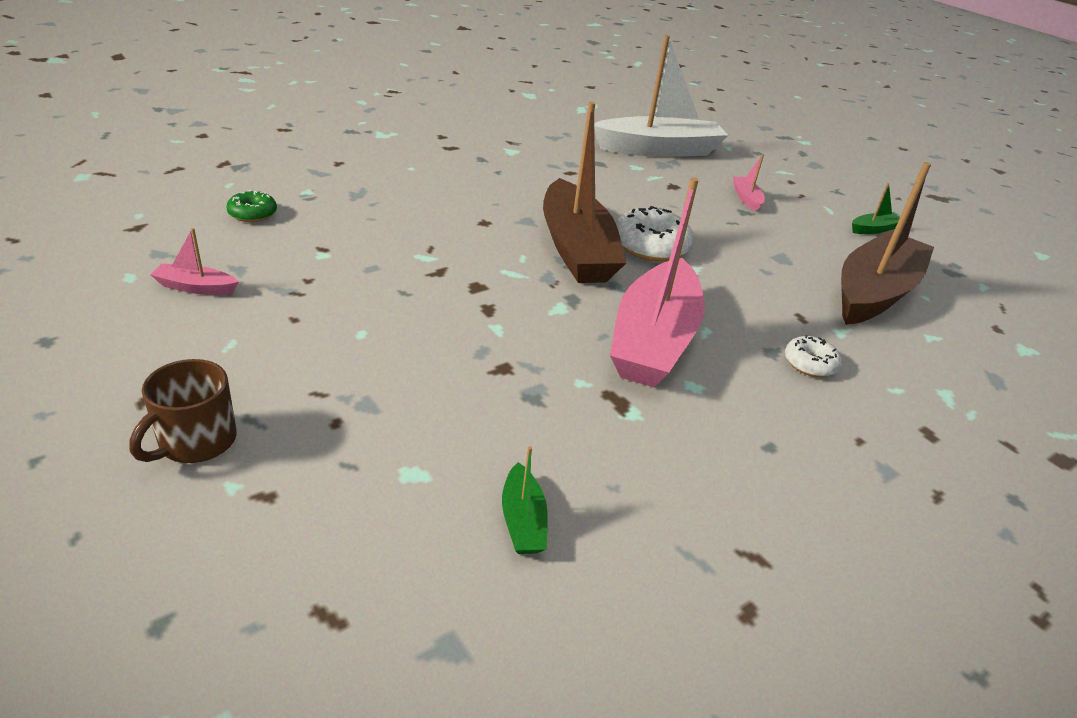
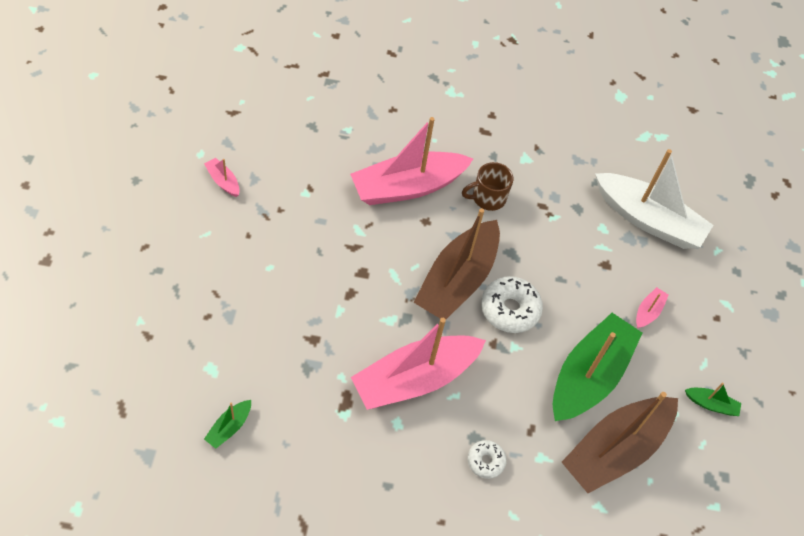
camera: 40 degrees right, 20 degrees up
(196, 442) = (146, 286): brown mug -> brown mug (487, 198)
(252, 214) = (299, 134): green donut -> none
(431, 207) = (407, 187): none -> pink boat
(777, 257) = (589, 376): none -> green boat
(874, 292) = (615, 450): brown boat -> brown boat turned 150 degrees clockwise

